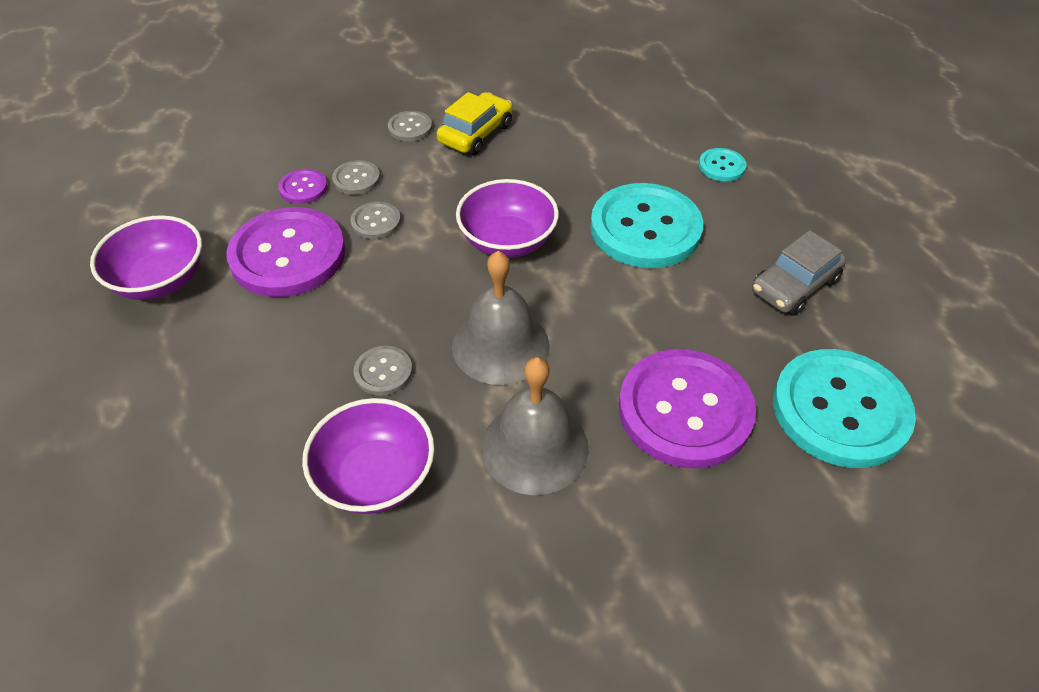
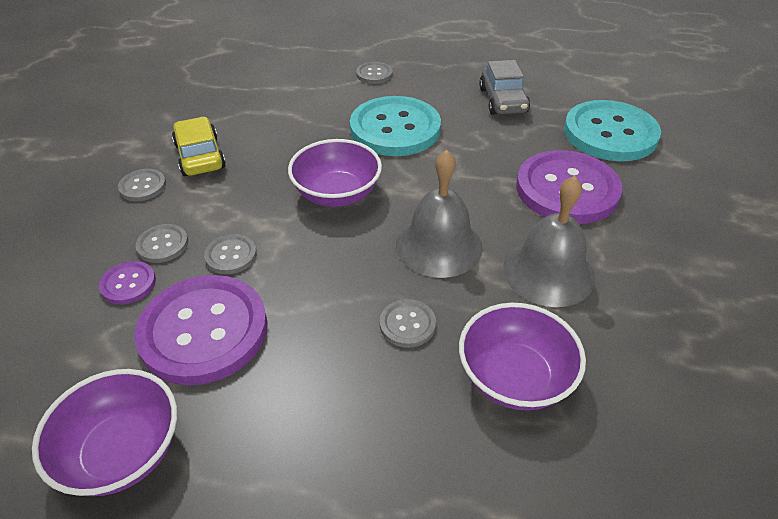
camera: 55 degrees left, 5 degrees down
(721, 166) = (374, 74): turquoise button -> grey button

